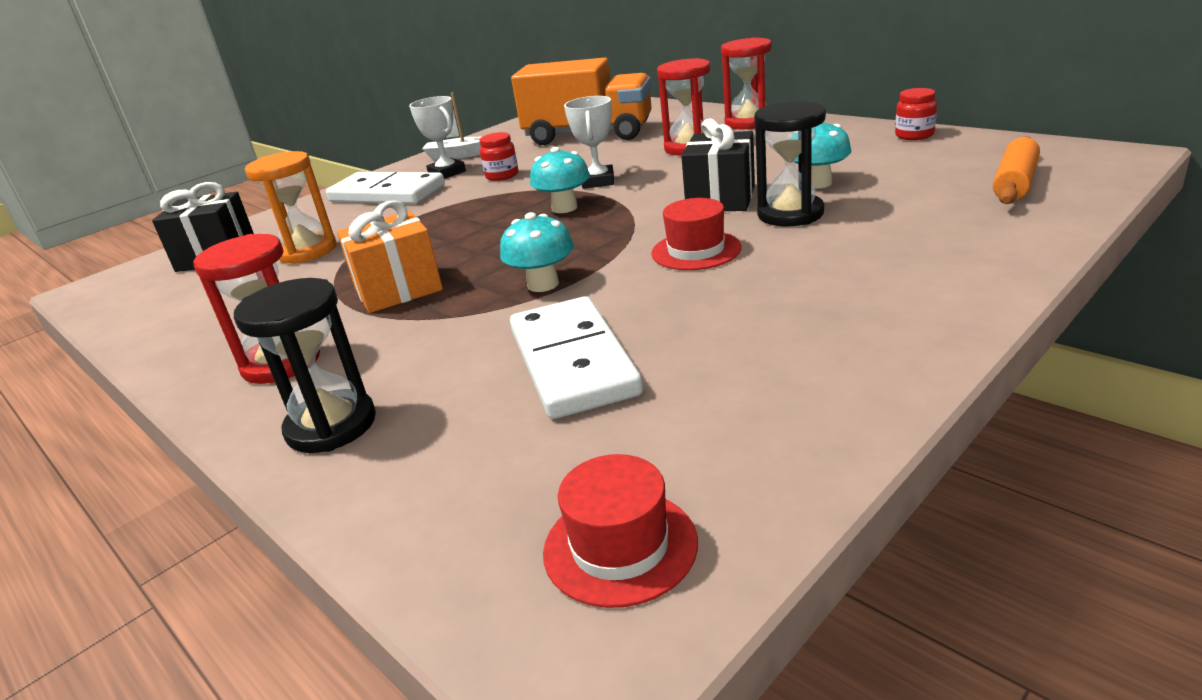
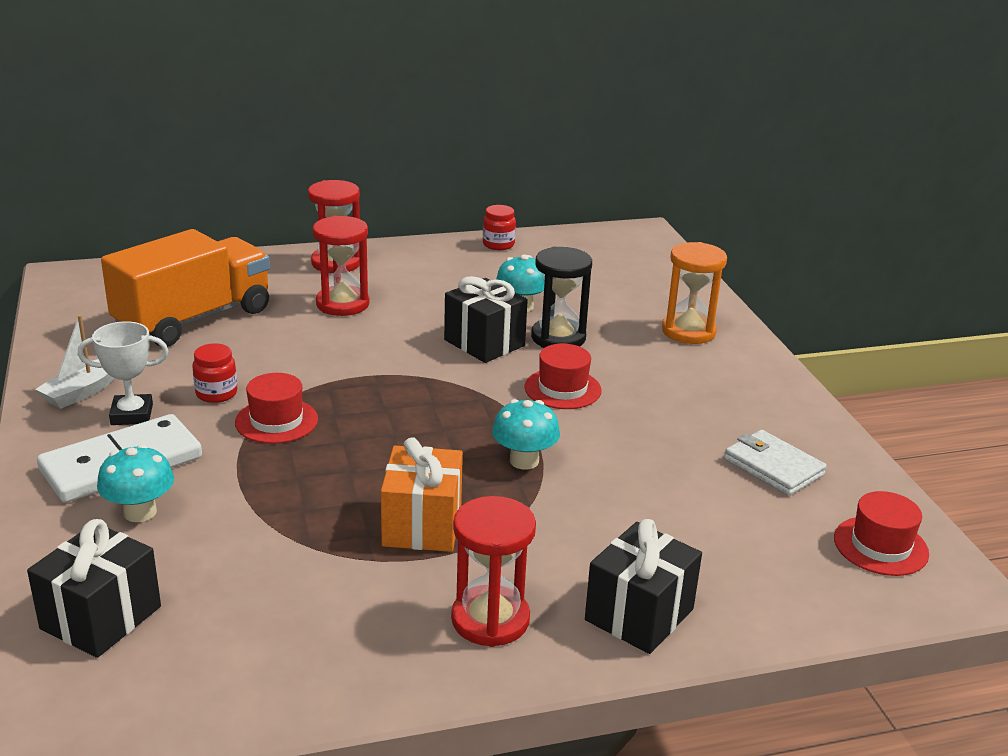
camera: 65 degrees left, 0 degrees up
(307, 251) = (215, 552): orange hourglass -> orange hourglass (688, 331)
(331, 426) = (639, 614): black hourglass -> black gift
(489, 200) = (276, 421): none -> red hat
(564, 208) = (375, 398): turquoise mushroom -> turquoise mushroom (140, 512)
(572, 362) = (668, 492): white domino -> none
(598, 181) = (340, 364): white trophy -> none
(713, 401) = (773, 467): none -> white wallet
(1014, 183) = (632, 269): orange rolling pin -> none

